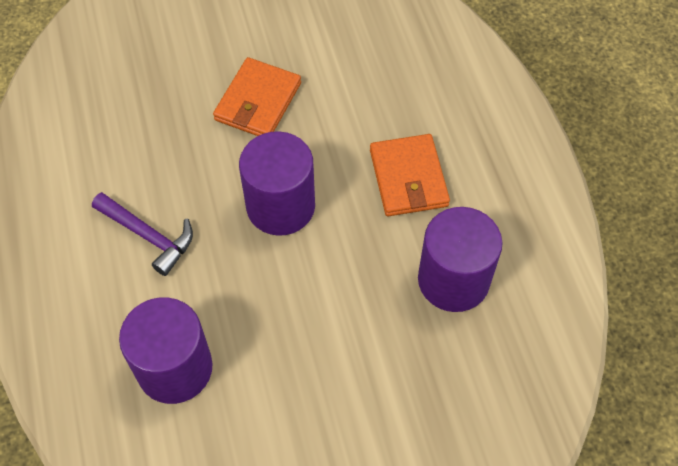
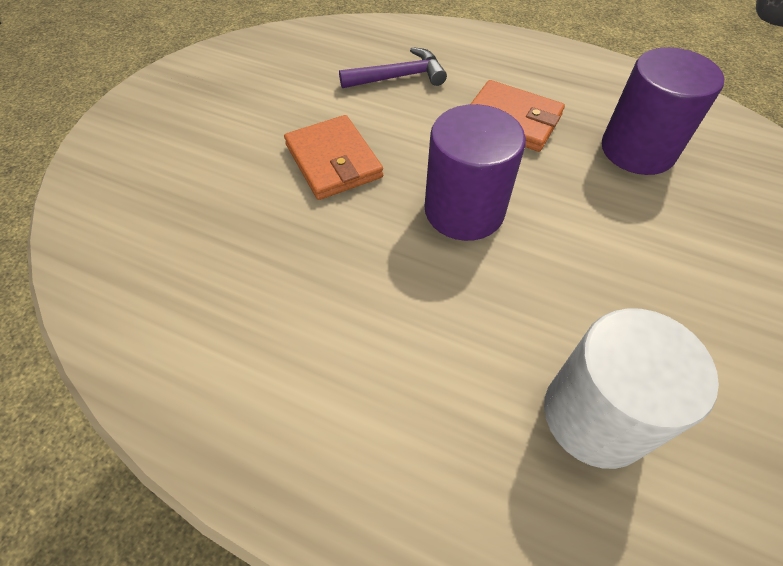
camera: 50 degrees left, 5 degrees down
(149, 236) = (400, 335): purple hammer -> purple hammer (399, 77)
(175, 368) = (595, 415): purple cylinder -> white cylinder

